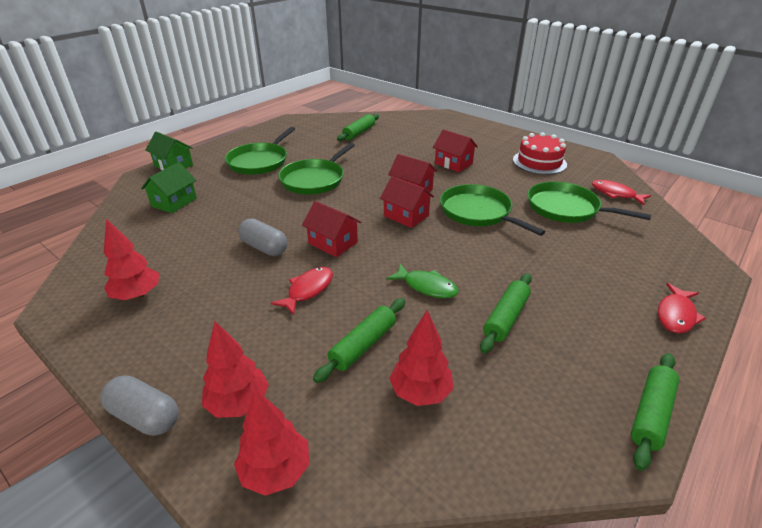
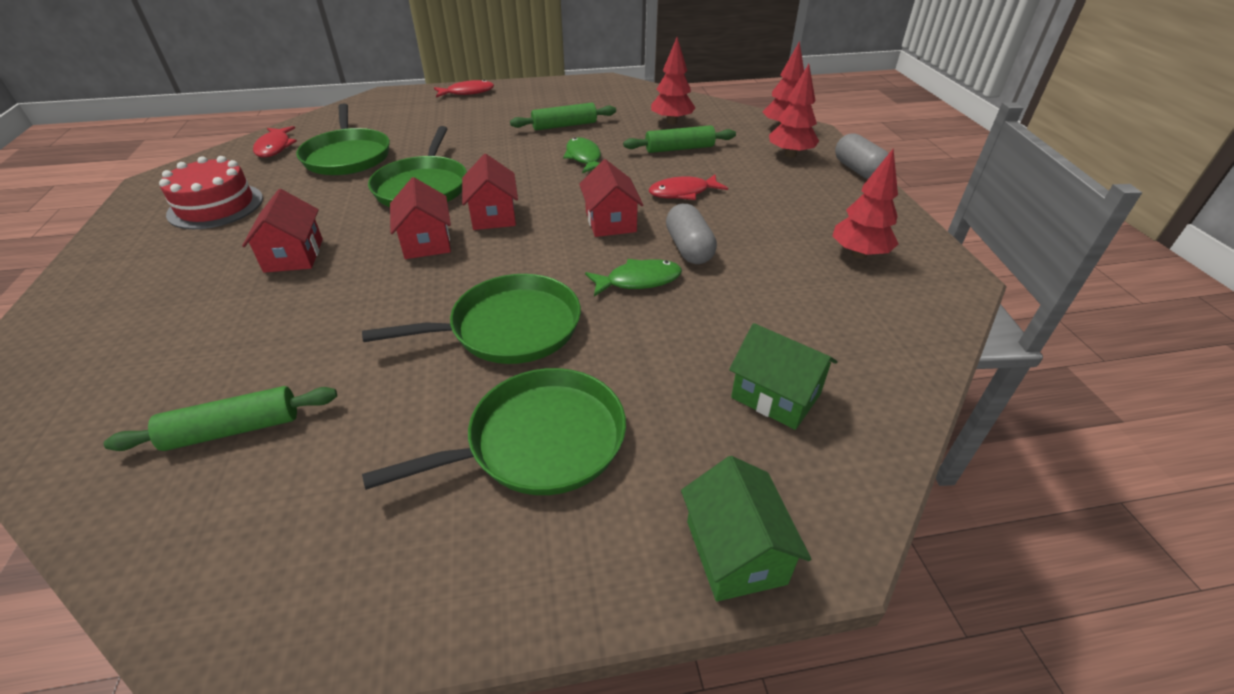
camera: 140 degrees left, 5 degrees up
(174, 202) = (775, 396): green house -> green house turned 60 degrees clockwise
(277, 218) = (639, 280): none -> green fish
(651, 414) = (571, 82): green rolling pin -> none

